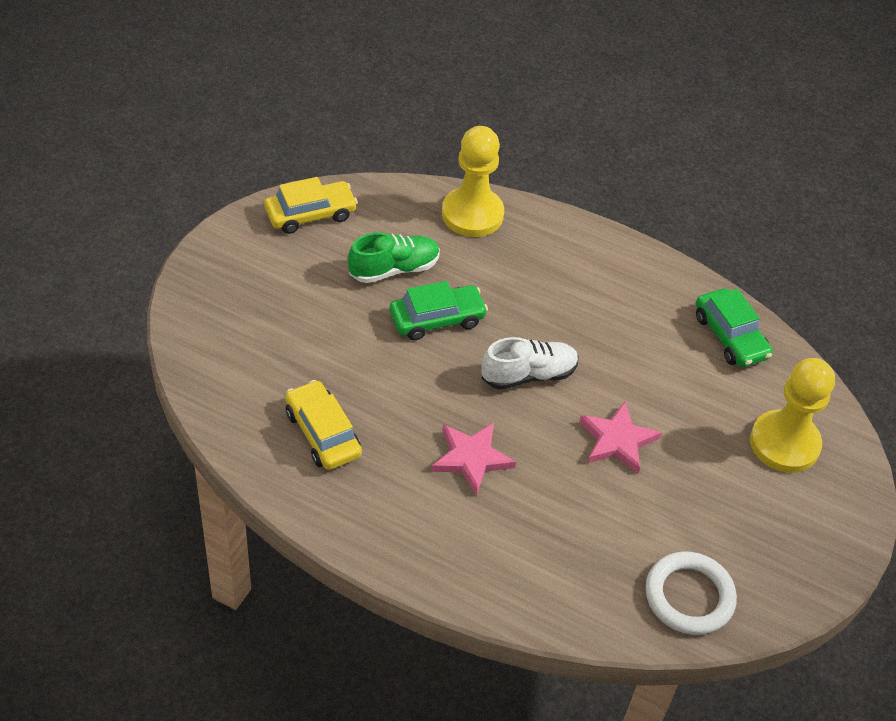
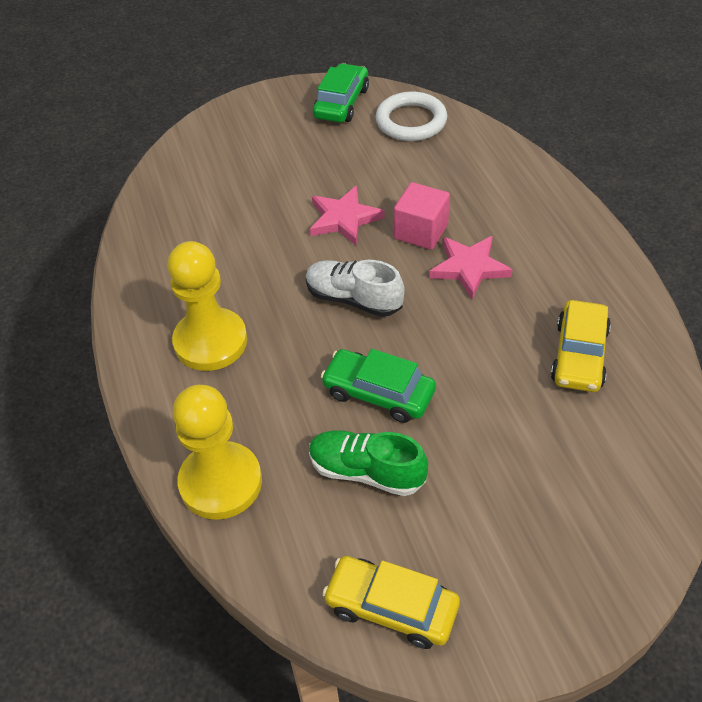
camera: 130 degrees left, 0 degrees up
(544, 469) = (421, 231): none -> pink cube
(730, 336) = (162, 234): green car -> green car (341, 103)
(784, 443) = (233, 155): yellow pawn -> yellow pawn (210, 341)

